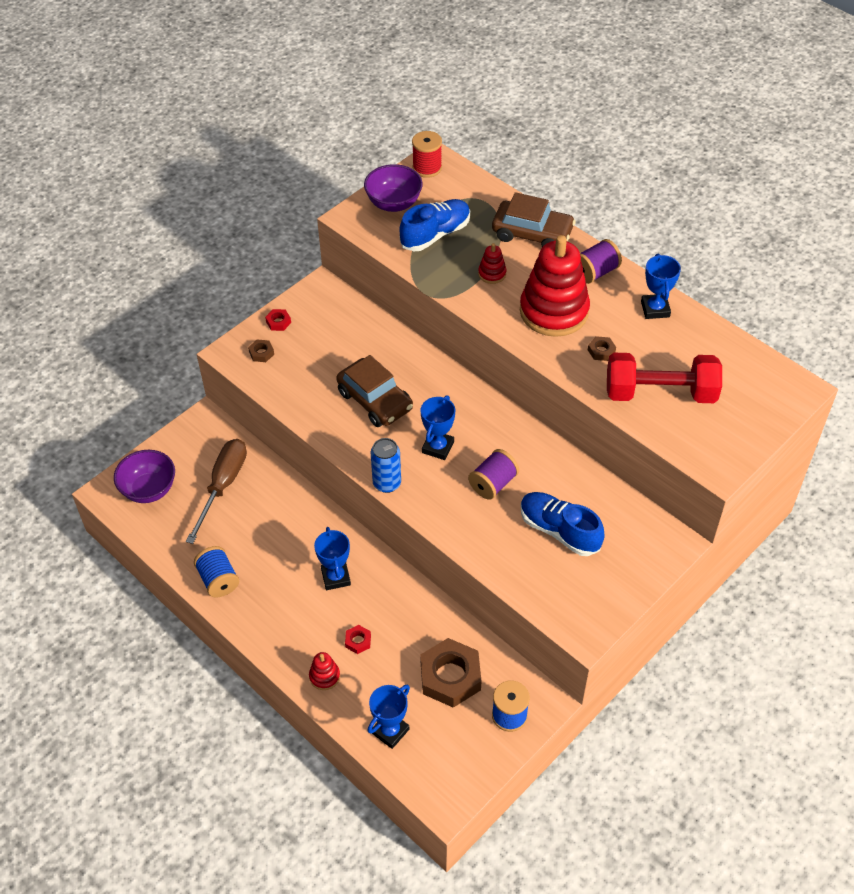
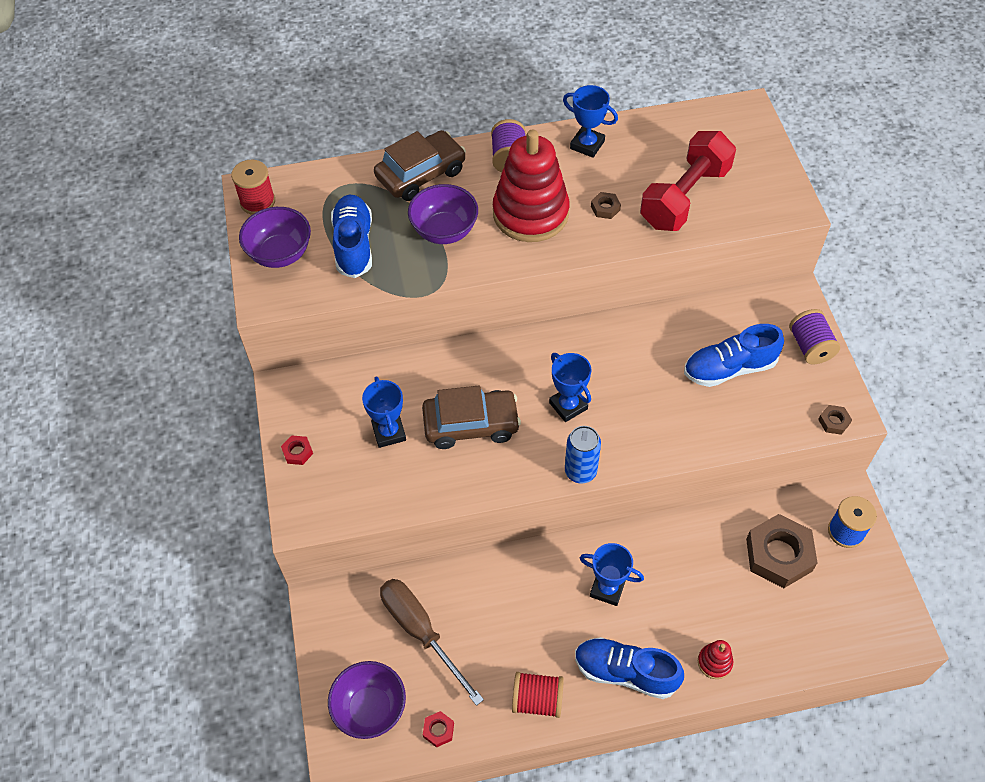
camera: 55 degrees left, 5 degrees up
(218, 580) = (537, 700): blue spool -> red spool
(261, 353) = (326, 490): brown nut -> brown nut (833, 422)
(276, 622) = (625, 672): none -> blue shoe
(358, 641) = (693, 610): red nut -> red nut (438, 730)
(390, 731) = (808, 638): blue trophy -> blue trophy (389, 432)
(492, 274) = (444, 231): red stacking toy -> purple bowl
(493, 483) = (642, 387): purple spool -> purple spool (810, 346)

